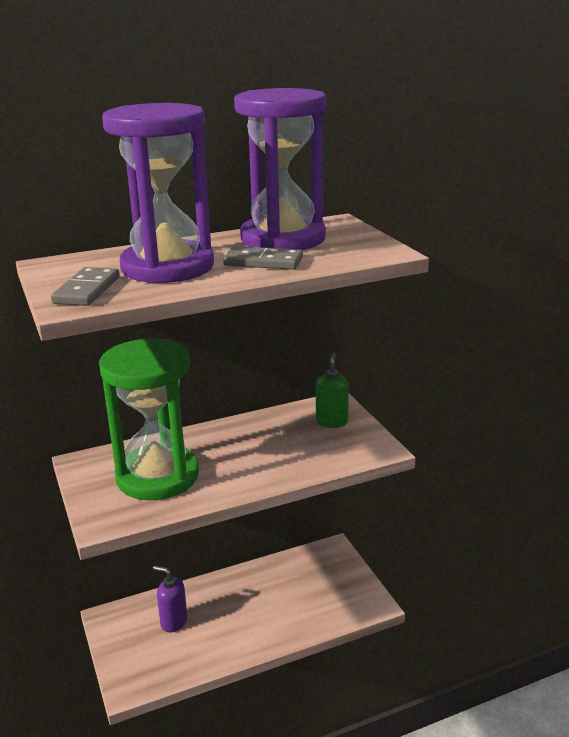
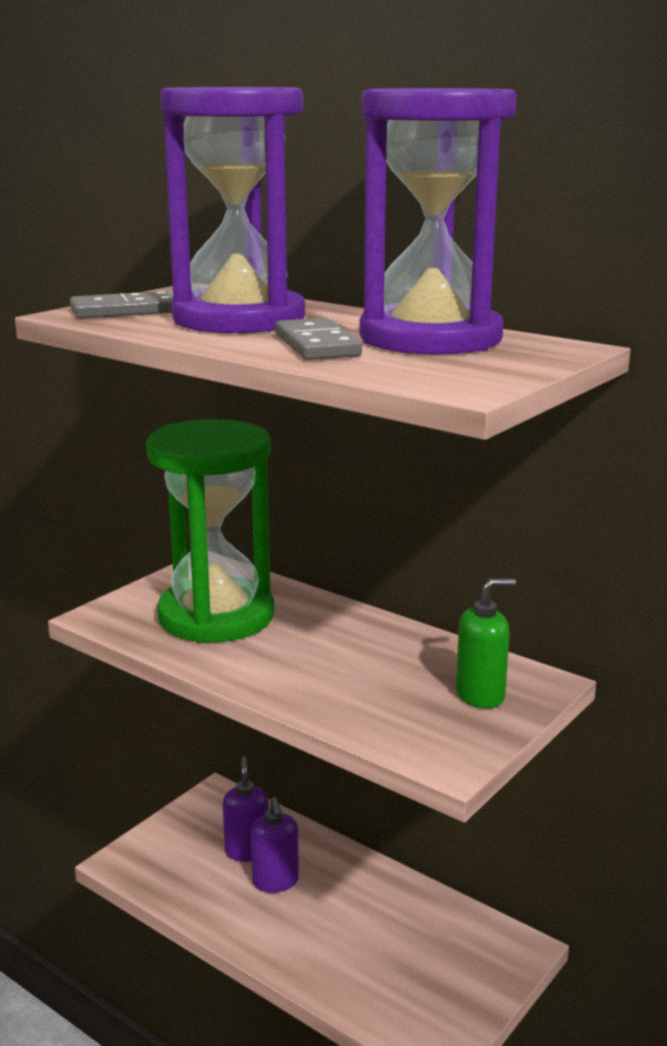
camera: 60 degrees right, 5 degrees down
(211, 619) = (275, 881): none -> purple soap dispenser

